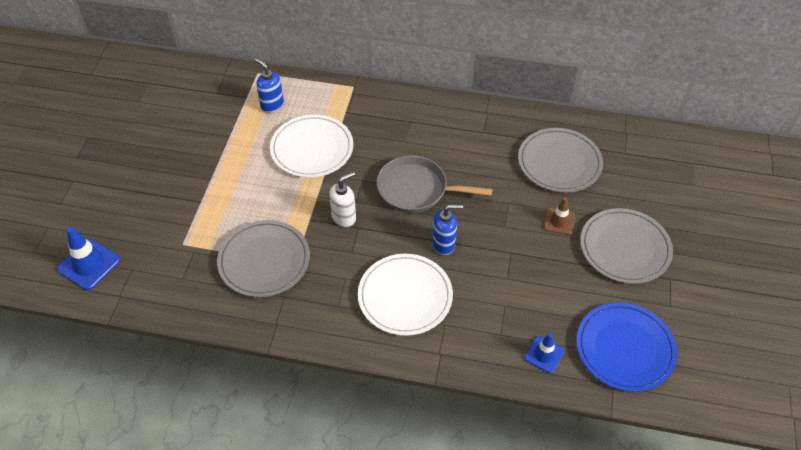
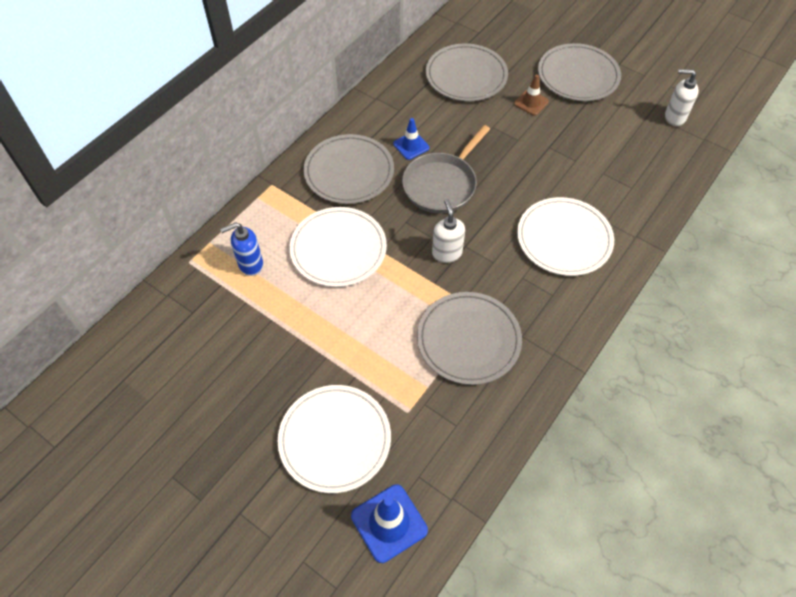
camera: 65 degrees left, 5 degrees up
(144, 209) = (335, 439): none -> white plate
(393, 126) = (349, 172): none -> grey plate
(444, 244) = (518, 189): blue soap dispenser -> none
(544, 354) = (662, 168): blue traffic cone -> blue traffic cone (411, 146)
(625, 348) = (674, 117): blue plate -> white soap dispenser

